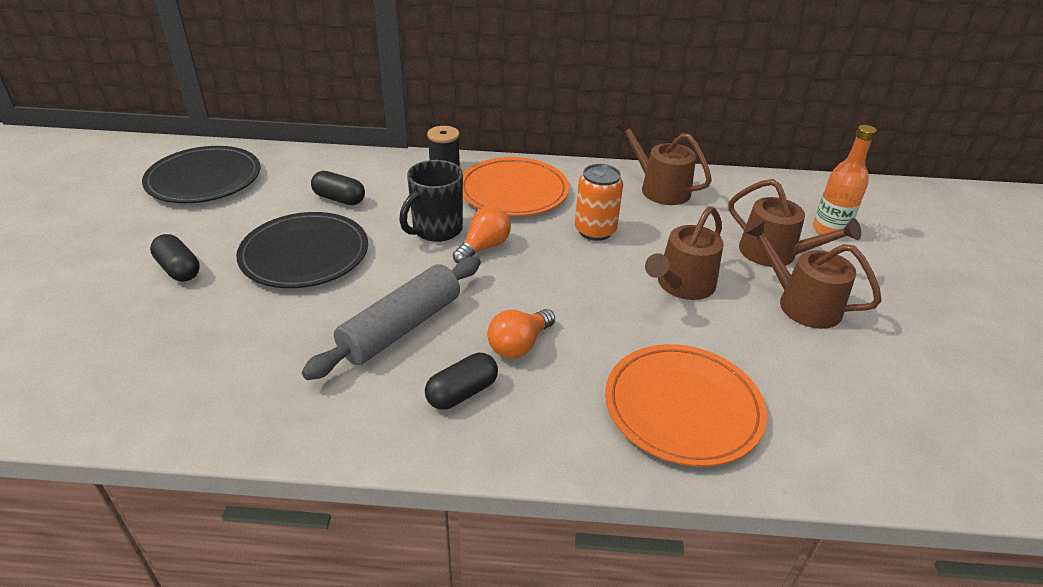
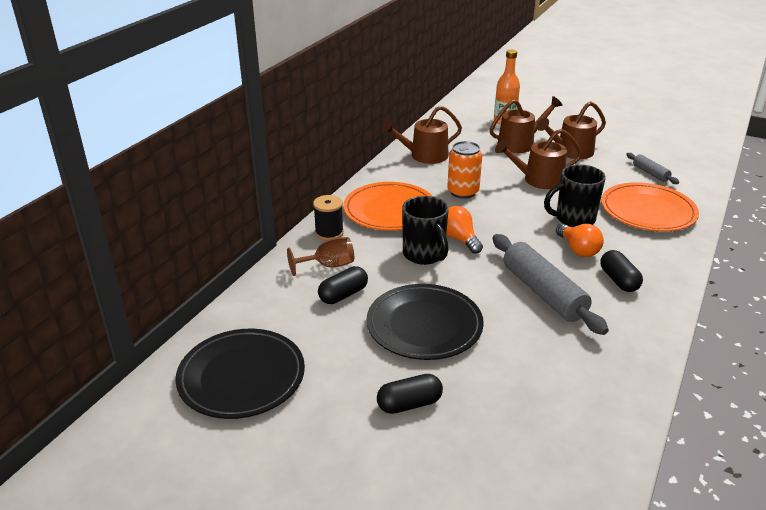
camera: 65 degrees left, 5 degrees down
(385, 180) = (328, 265): none -> brown goblet
(597, 331) = (573, 219): none -> black mug
(682, 285) = (538, 180): brown watering can -> brown watering can turned 105 degrees clockwise
(819, 401) = (650, 173): none -> grey rolling pin

